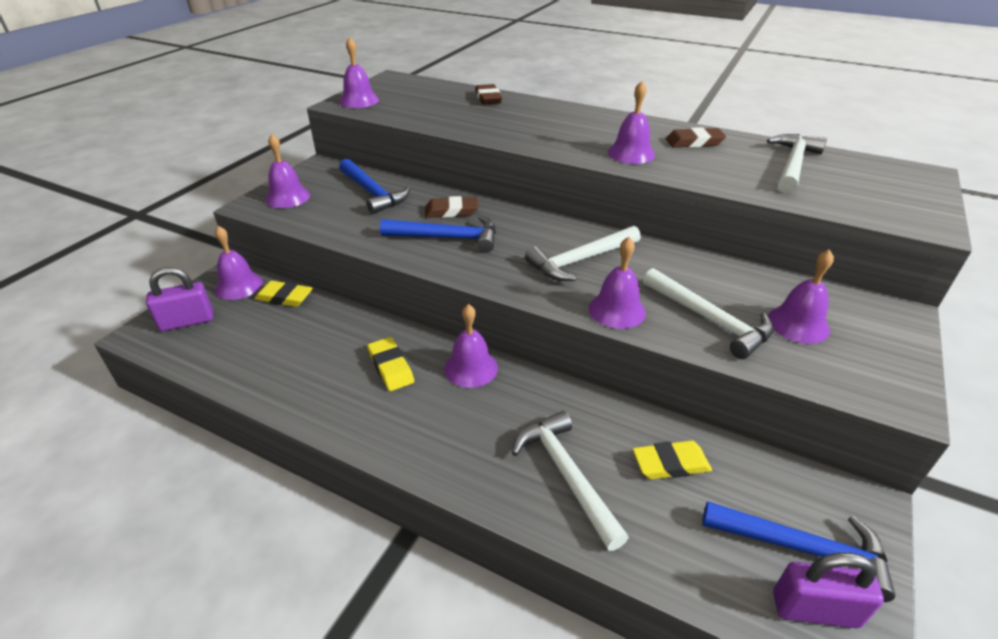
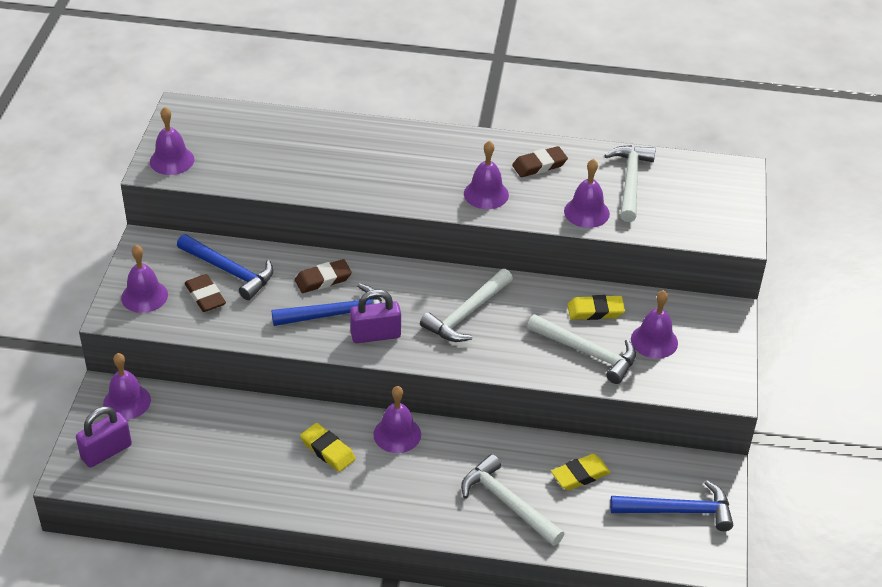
camera: 20 degrees left, 5 degrees up
(284, 297) = (183, 404): yellow eraser -> yellow eraser (595, 311)
(488, 98) = (311, 129): brown eraser -> brown eraser (205, 296)
(617, 310) = (513, 360): purple bell -> purple bell (586, 212)
(814, 609) = (688, 546): purple padlock -> purple padlock (375, 335)

